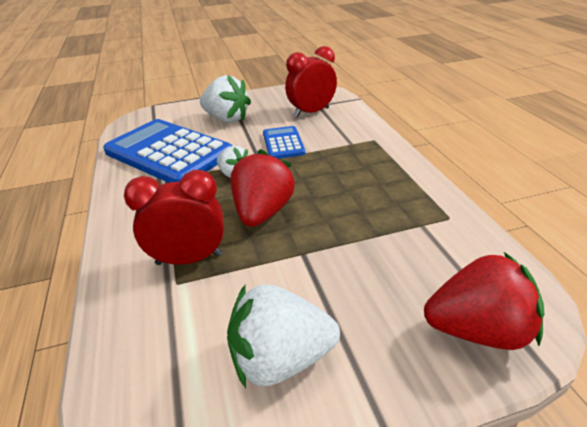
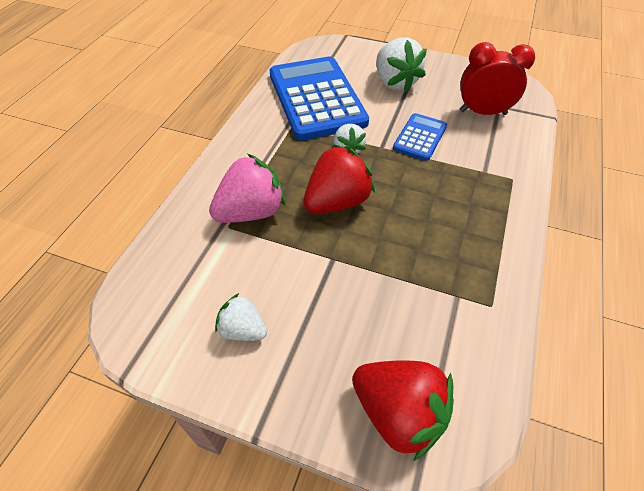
camera: 35 degrees right, 15 degrees up
(189, 259) = (251, 212): red clock -> pink strawberry
(281, 359) = (243, 330): white strawberry -> white strawberry, size x0.58

